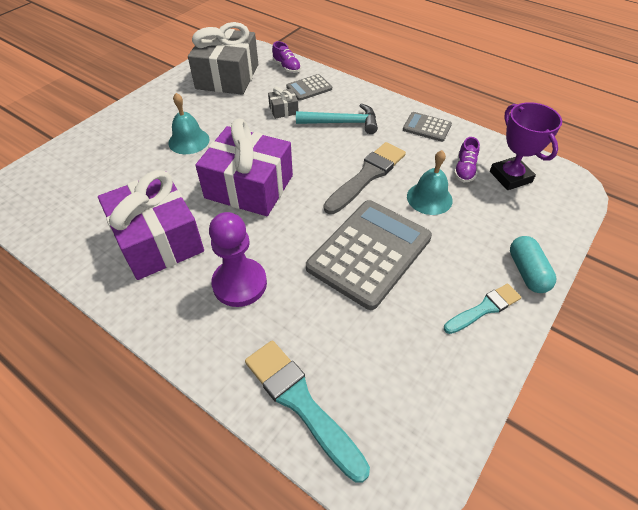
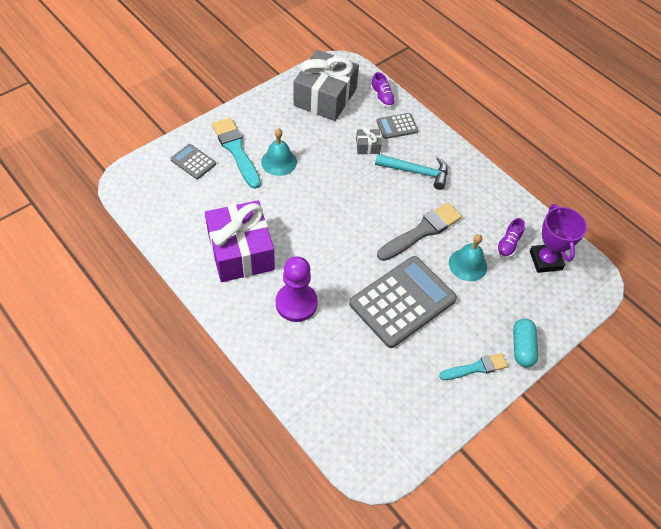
camera: 10 degrees right, 5 degrees up
(249, 186) = (321, 219): purple gift -> none
(301, 403) = (321, 401): turquoise brush -> turquoise brush (236, 150)
(427, 127) = (491, 193): grey calculator -> grey calculator (193, 162)

